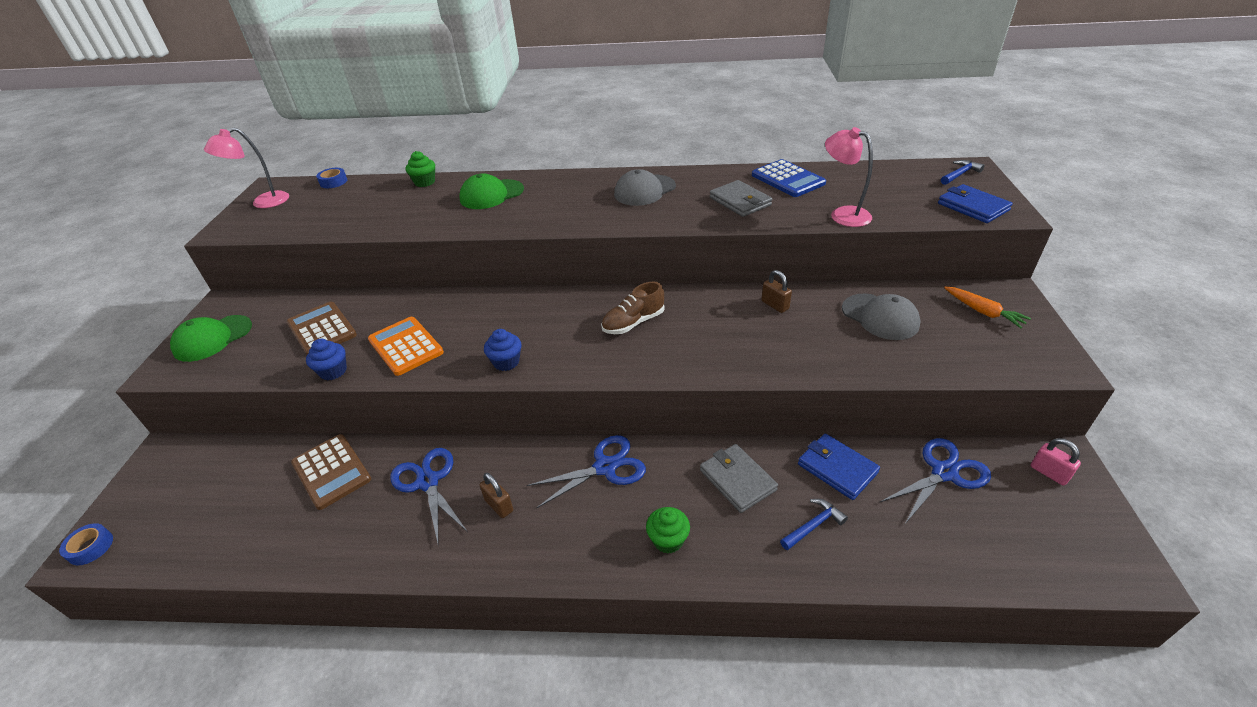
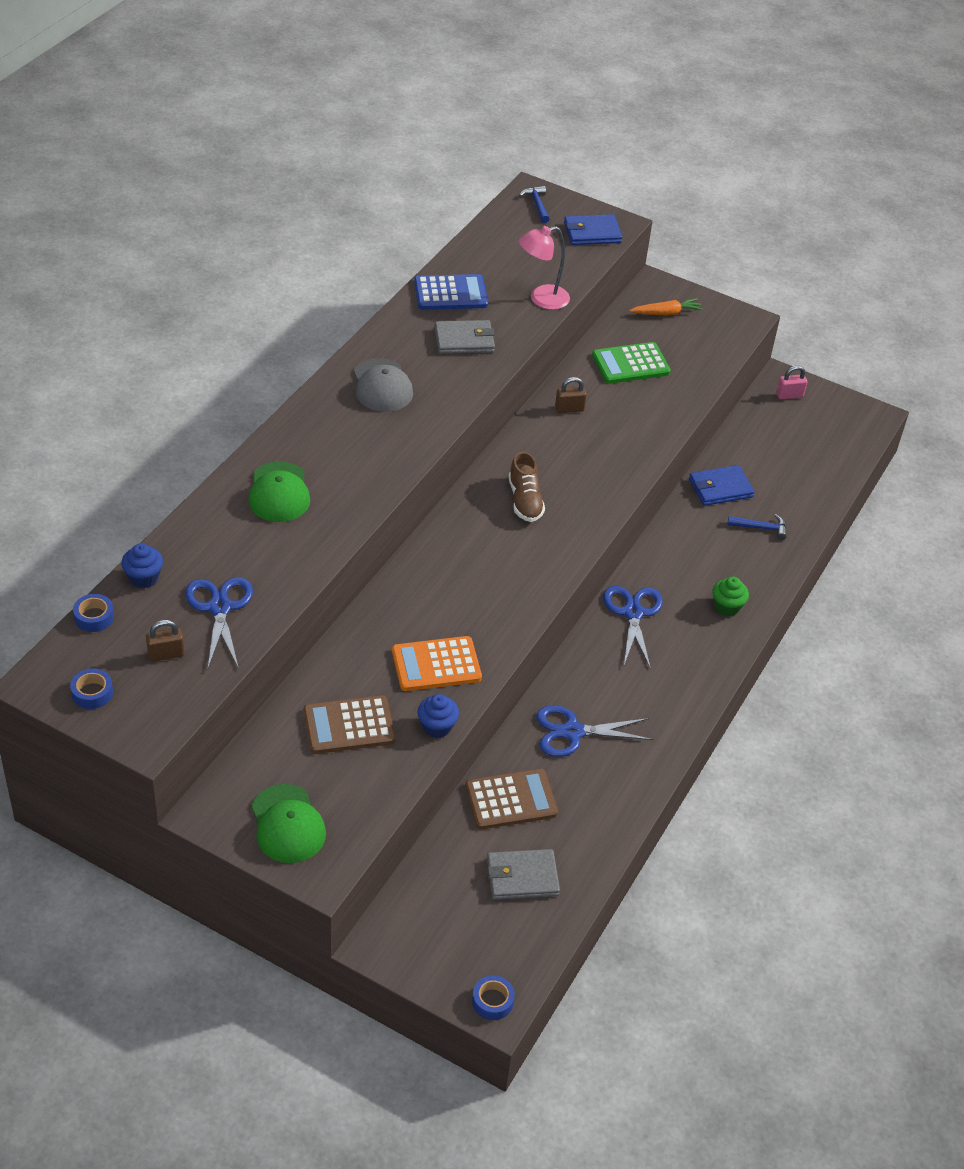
camera: 70 degrees left, 5 degrees up
(263, 203) = (92, 693): pink lamp -> blue tape
(424, 182) = (186, 536): green cupcake -> none
(499, 505) = (631, 692): brown padlock -> brown padlock (166, 654)
(506, 362) = (518, 601): blue cupcake -> blue cupcake (143, 578)
(737, 480) = (696, 544): grey wallet -> grey wallet (522, 877)
(813, 525) = (761, 528): blue hammer -> blue hammer turned 105 degrees clockwise
(880, 317) = (630, 364): grey cap -> green calculator
(944, 473) = (758, 440): blue scissors -> blue scissors (220, 608)

